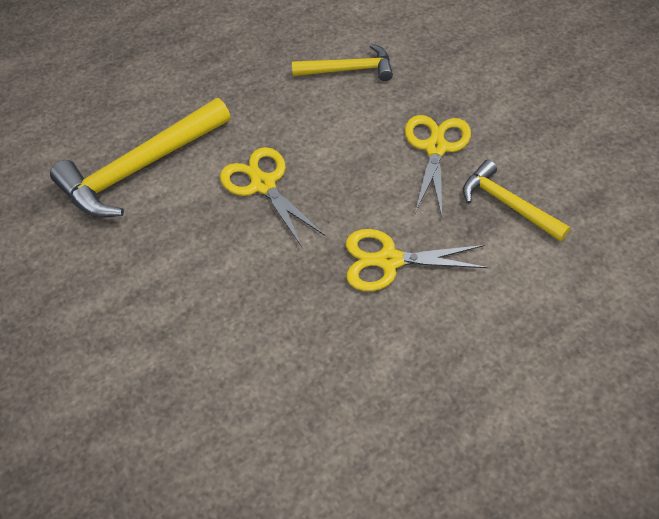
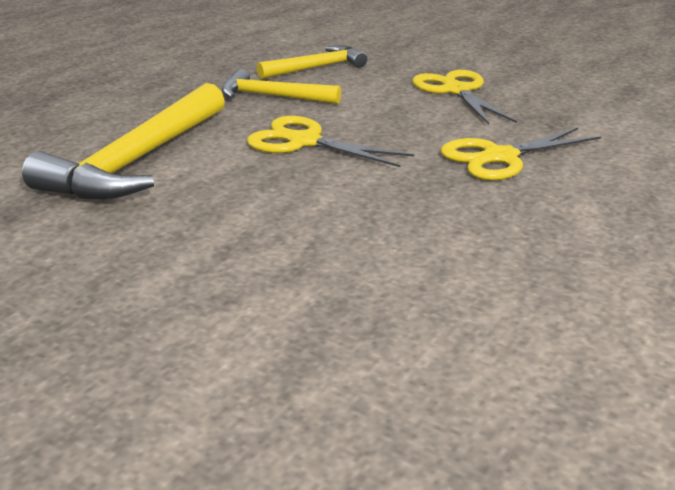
camera: 30 degrees left, 25 degrees down
(508, 204) = (564, 105): yellow hammer -> yellow hammer (272, 96)

